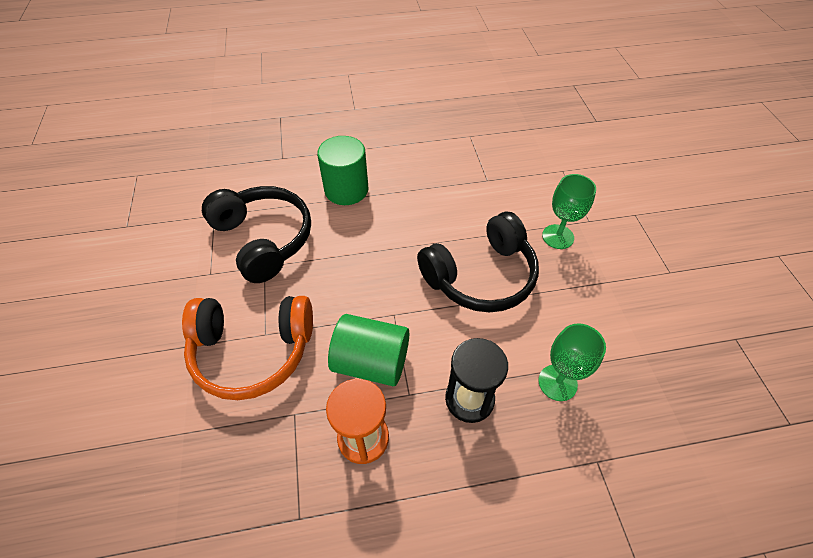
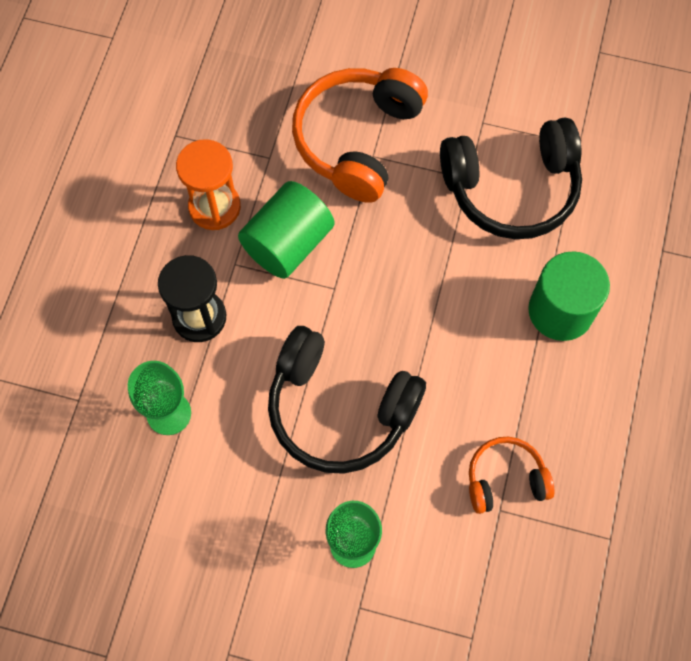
camera: 115 degrees right, 15 degrees up
(468, 183) = (505, 479): none -> orange headphones
(480, 276) = (339, 409): black headphones -> black headphones turned 60 degrees counterclockwise

